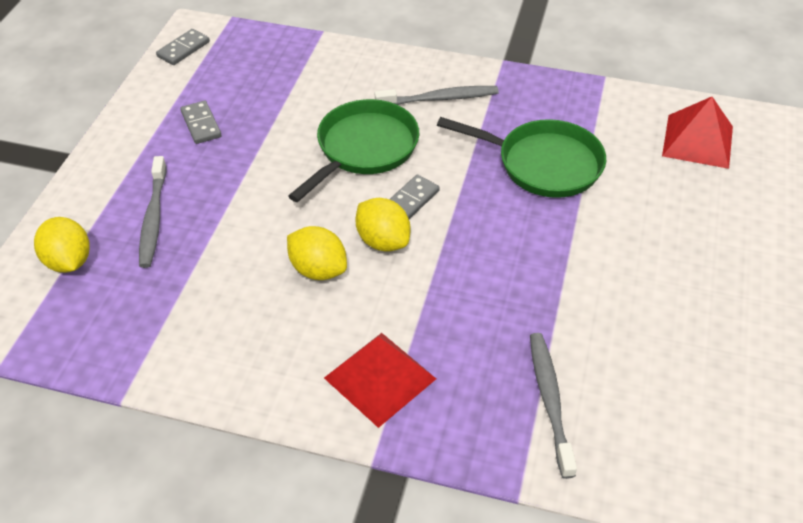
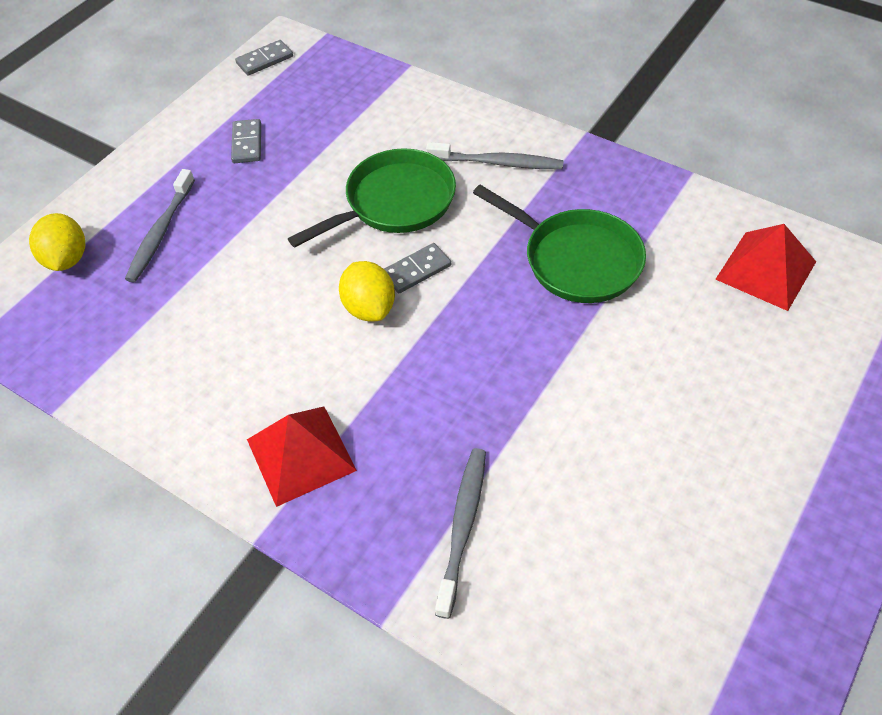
camera: 20 degrees right, 5 degrees up
(318, 269) = (292, 323): yellow lemon -> none

